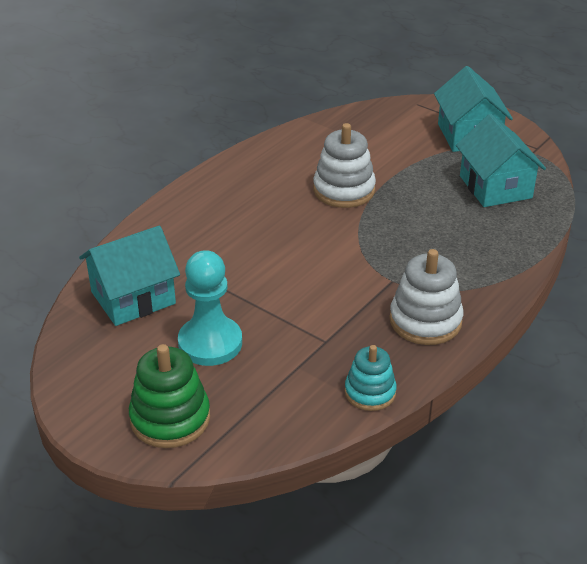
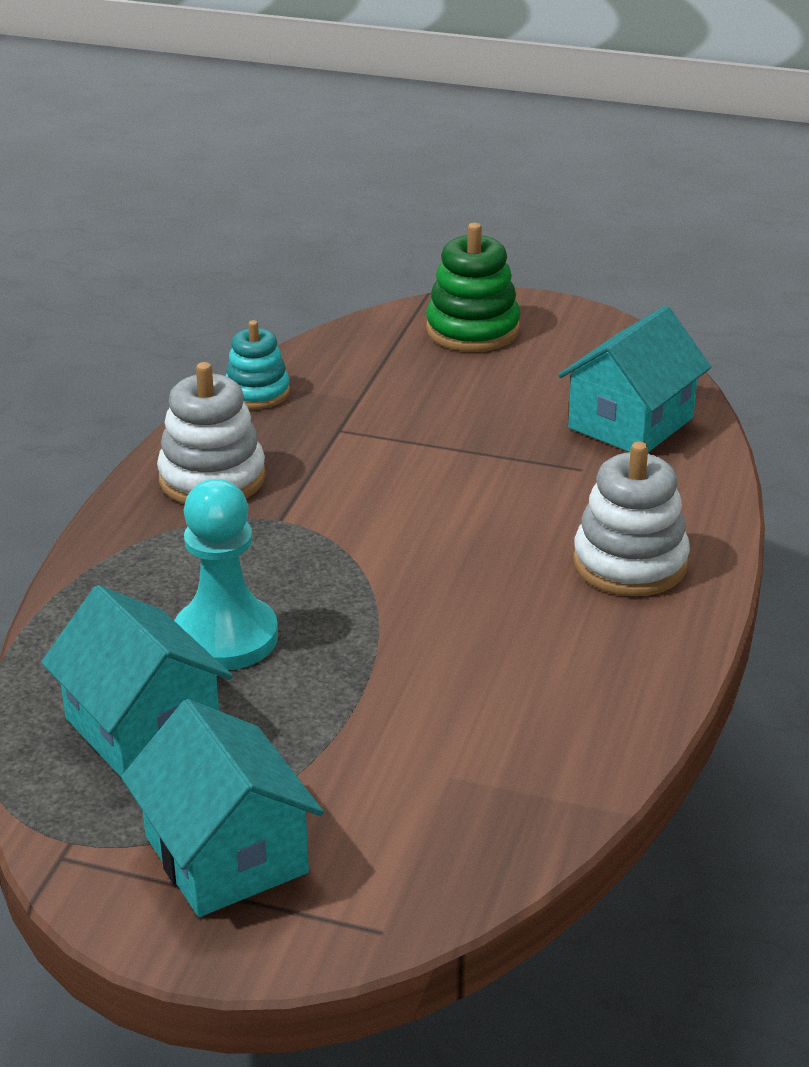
camera: 160 degrees right, 5 degrees down
(210, 343) = (485, 398): turquoise pawn -> turquoise pawn (226, 637)
(344, 190) = (433, 651): white stacking toy -> white stacking toy (630, 563)

